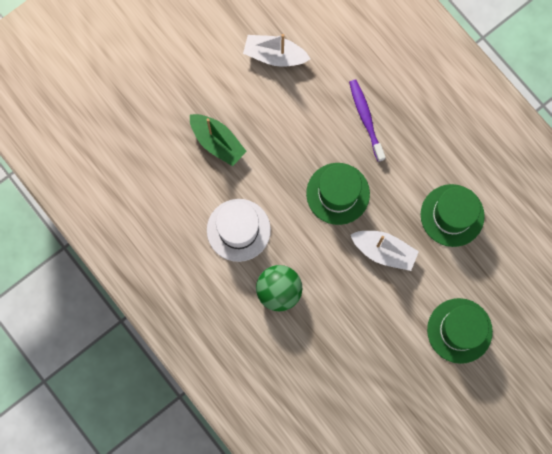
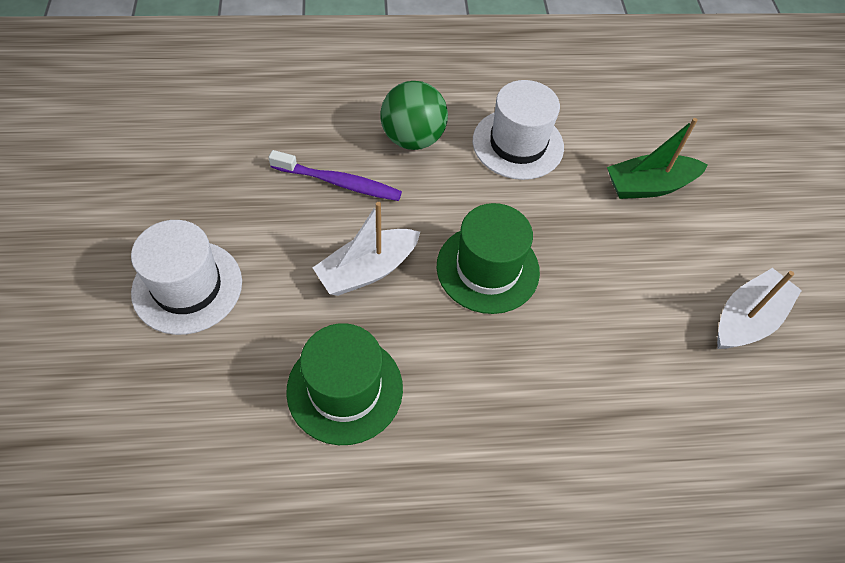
camera: 120 degrees right, 20 degrees down
(366, 119) = (575, 372): purple toothbrush -> purple toothbrush (338, 182)
(459, 330) = (187, 287): green hat -> white hat

